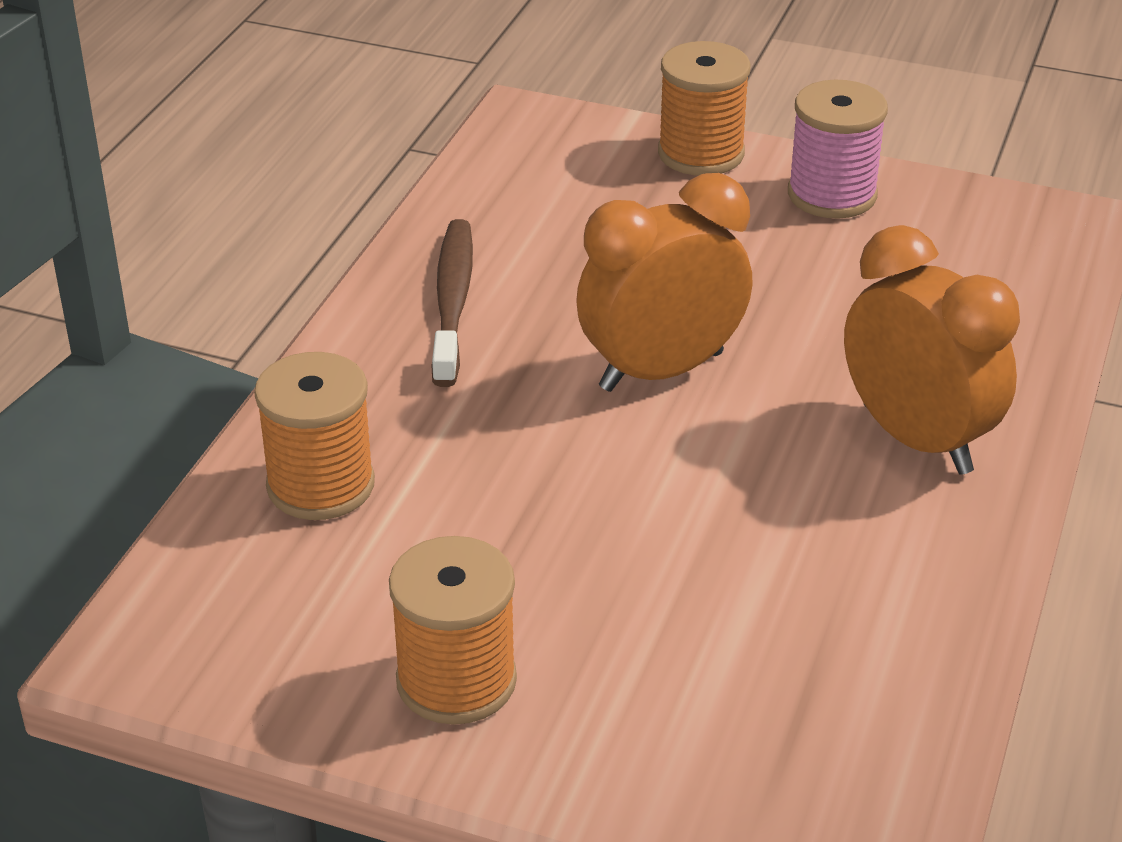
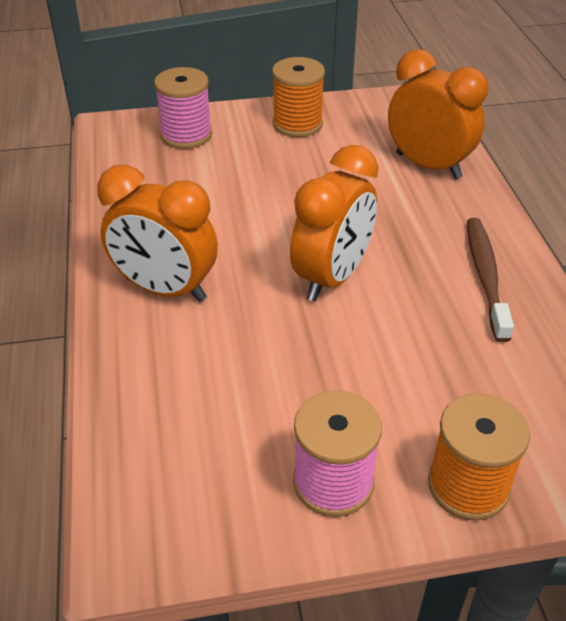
camera: 150 degrees right, 5 degrees up
(320, 485) = (428, 166): orange spool -> orange clock
(452, 301) = (485, 276): brown toothbrush -> brown toothbrush turned 150 degrees counterclockwise
(713, 748) = (186, 135): none -> pink spool

